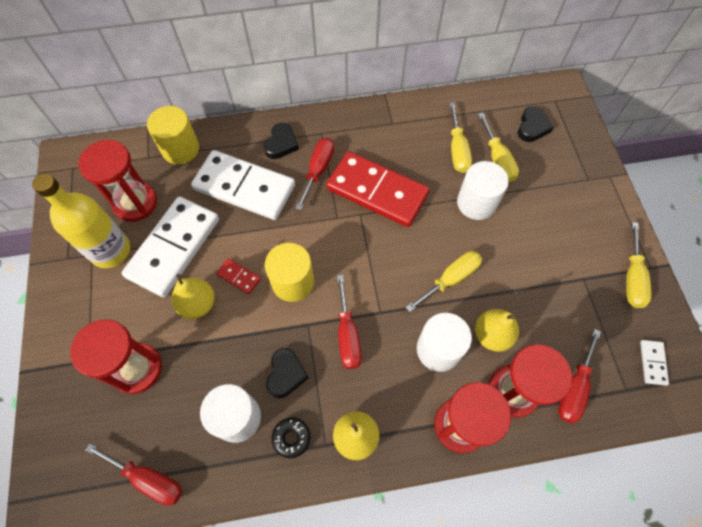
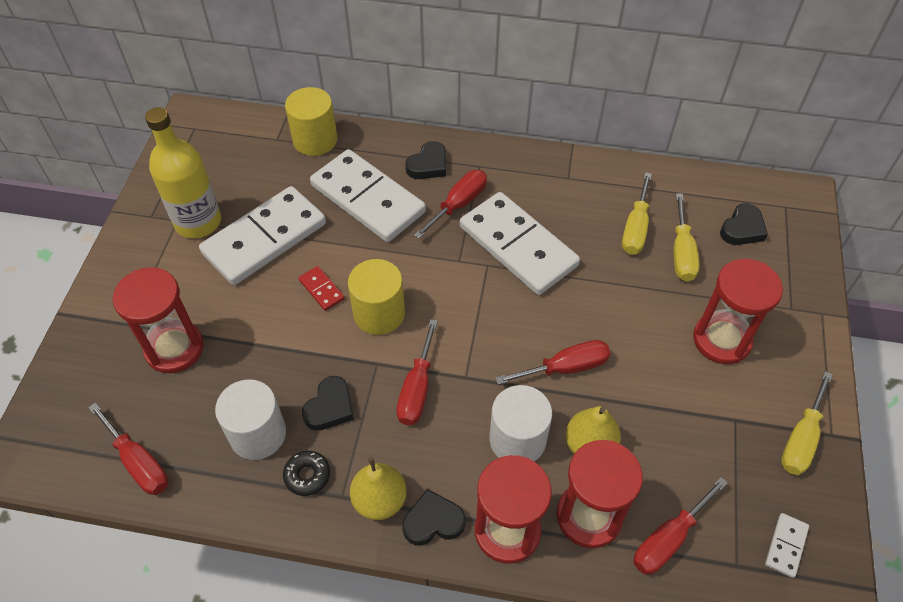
camera: 20 degrees right, 10 degrees down
(135, 203) = (244, 181): red hourglass -> red hourglass (721, 340)
(198, 304) = (266, 304): yellow pear -> none
(377, 191) = (518, 246): red domino -> white domino
(403, 439) = (433, 521): none -> black heart
(451, 279) = (565, 368): yellow screwdriver -> red screwdriver
(476, 203) = (634, 293): white cylinder -> none

